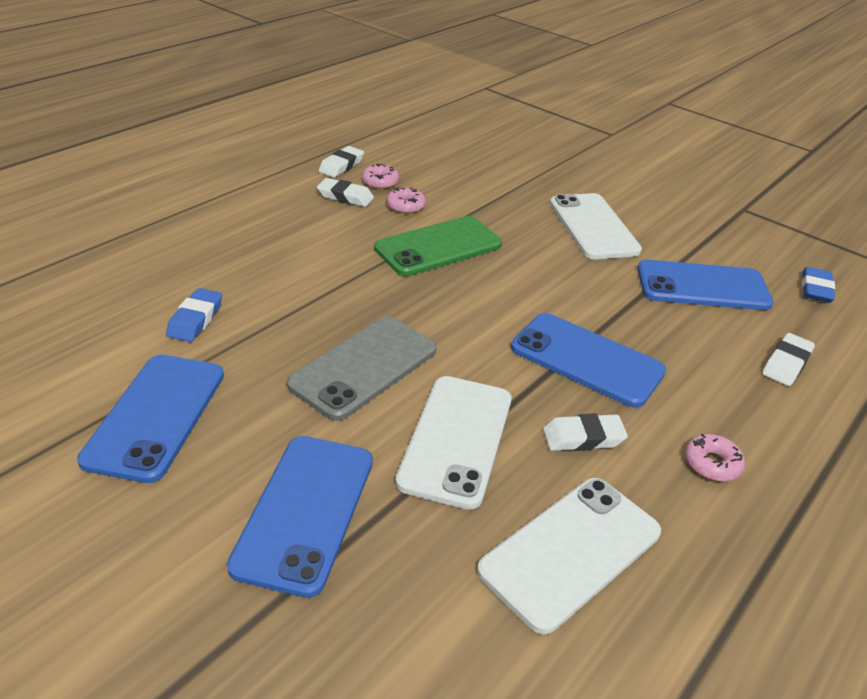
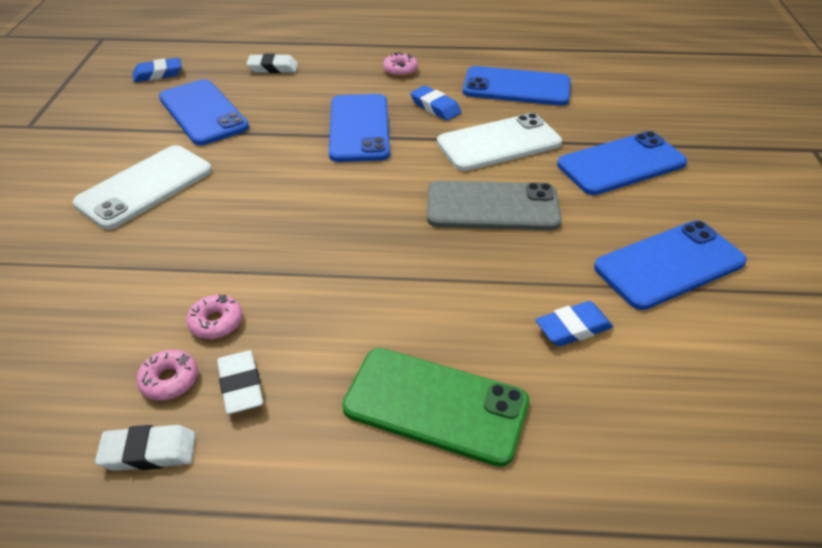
camera: 125 degrees left, 5 degrees up
(438, 247) = (282, 255): green phone -> green phone (435, 405)
(570, 551) = (516, 87): white phone -> blue phone
(583, 438) = (435, 107): white eraser -> blue eraser

